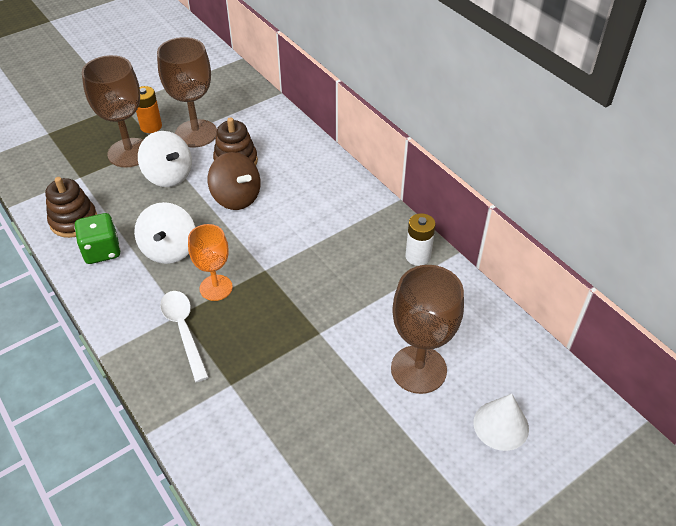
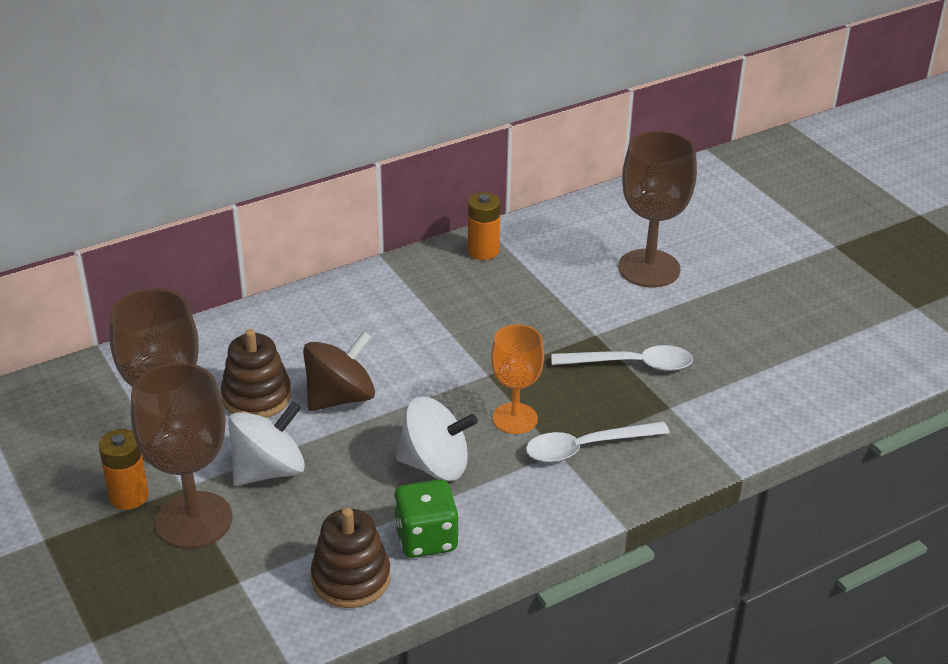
camera: 85 degrees left, 10 degrees down
(282, 358) = (632, 364): none -> white spoon
(418, 256) = (483, 251): white battery -> orange battery
(501, 425) = (716, 227): white cone -> none

